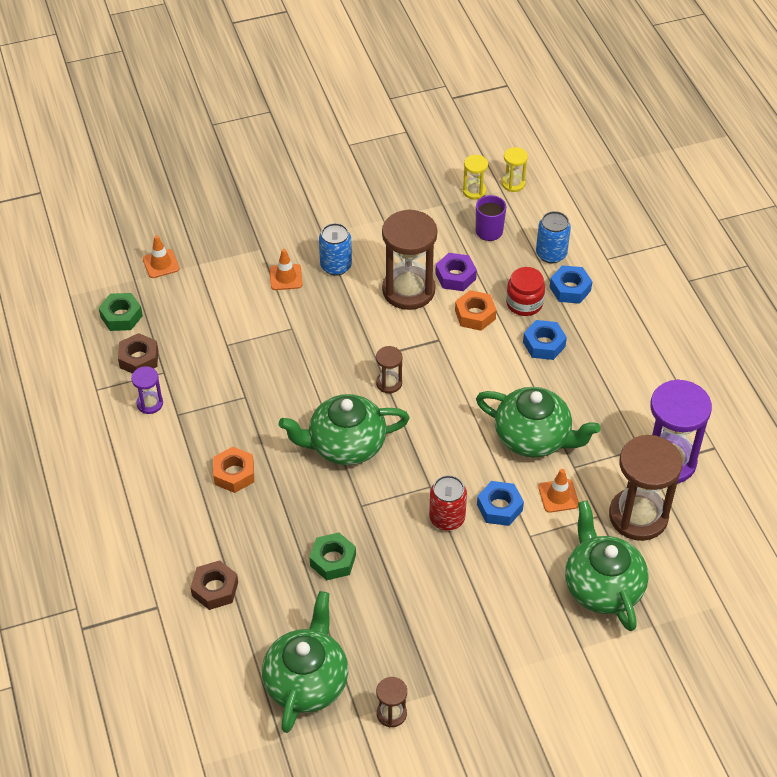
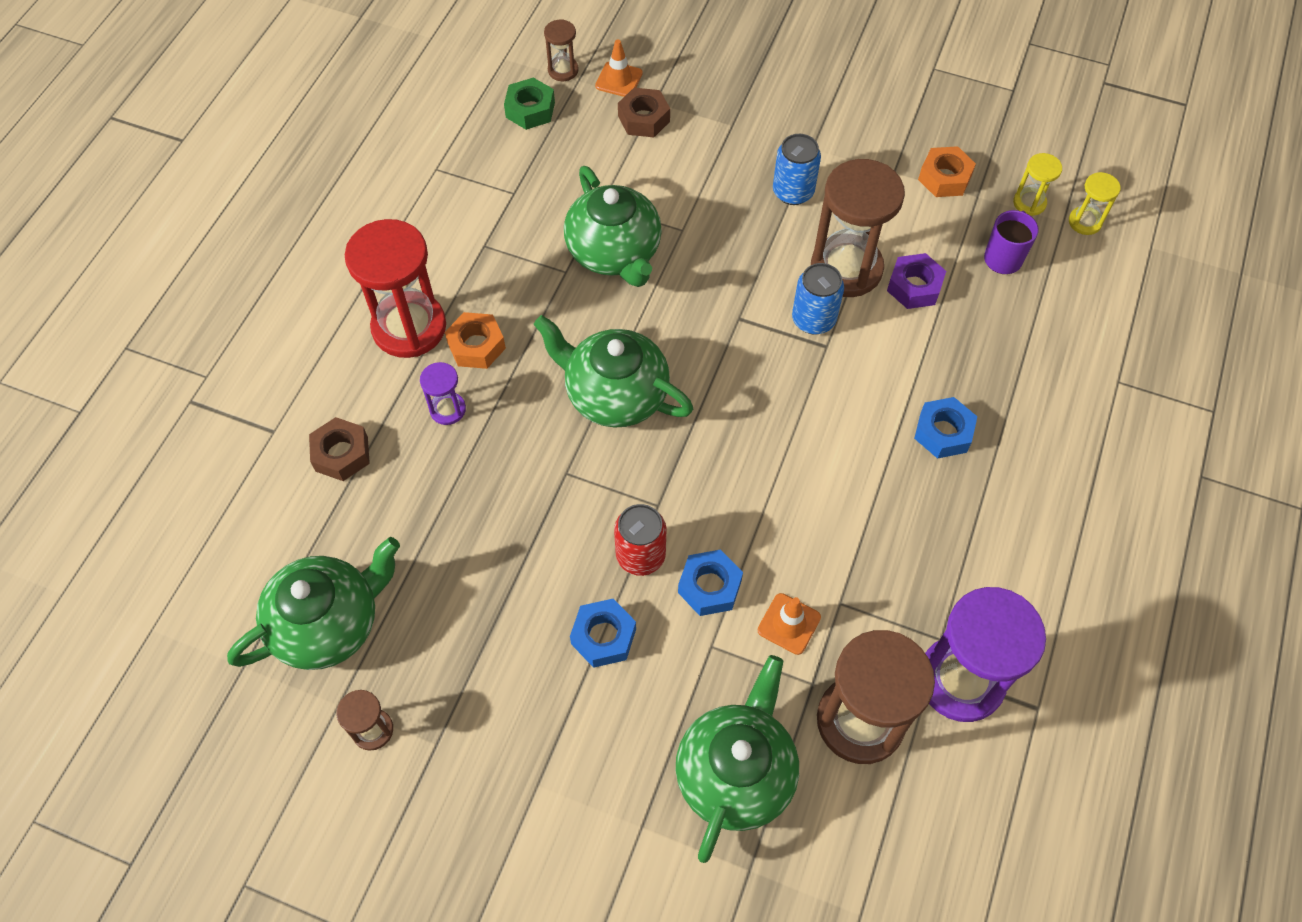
camera: 40 degrees right, 10 degrees up
(139, 359) = (504, 164): brown nut -> brown nut (643, 119)
(150, 403) = (470, 216): purple hourglass -> purple hourglass (447, 409)
(180, 491) = (409, 327): none -> red hourglass
(286, 277) = (728, 171): orange traffic cone -> none
(333, 560) = (480, 511): green nut -> none
(389, 383) = (725, 358): brown hourglass -> brown hourglass (563, 70)
(475, 315) = (895, 345): orange nut -> orange nut (944, 178)
(524, 303) = (965, 369): red jar -> none
(533, 438) = (826, 534): green teapot -> green teapot (614, 252)
(551, 254) = (1053, 332): blue can -> blue can (813, 319)
(570, 289) = (1037, 388): blue nut -> blue nut (603, 636)

